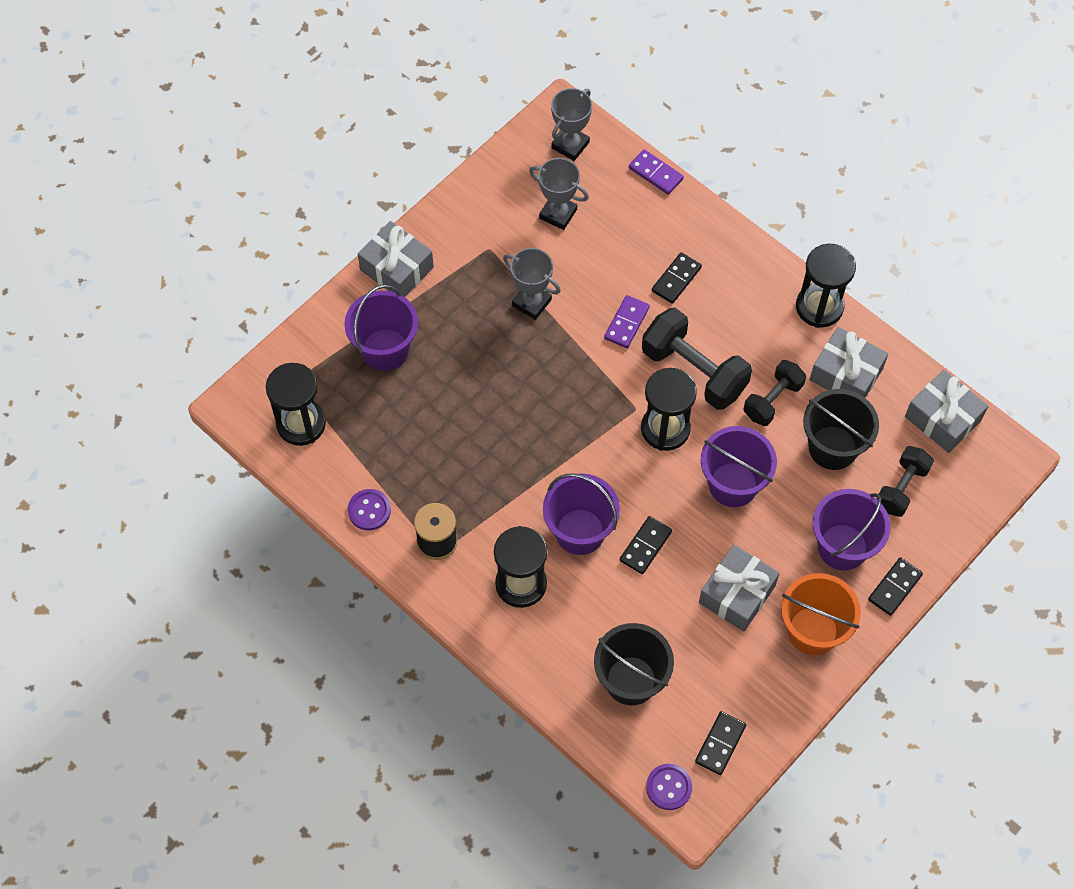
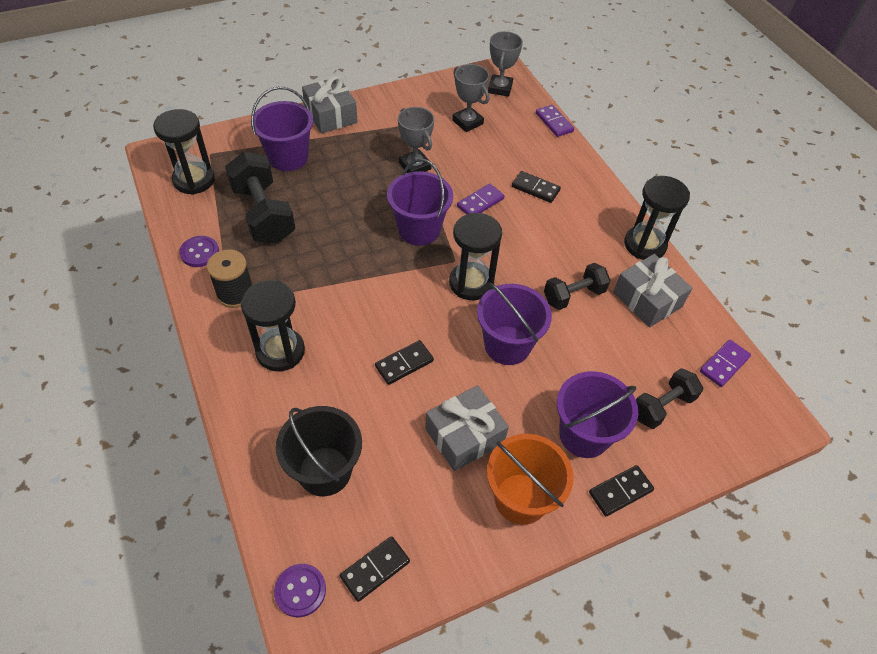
camera: 20 degrees right, 10 degrees down
(570, 145) = (500, 88): grey trophy -> grey trophy turned 45 degrees counterclockwise
(580, 532) = (355, 331): purple bucket -> purple bucket (419, 230)
(676, 279) = (535, 189): black domino -> black domino turned 60 degrees clockwise
(694, 371) = (517, 252): black dumbbell -> black dumbbell (263, 214)
(832, 447) = (611, 350): black bucket -> none
(943, 418) = (724, 364): grey gift -> purple domino

